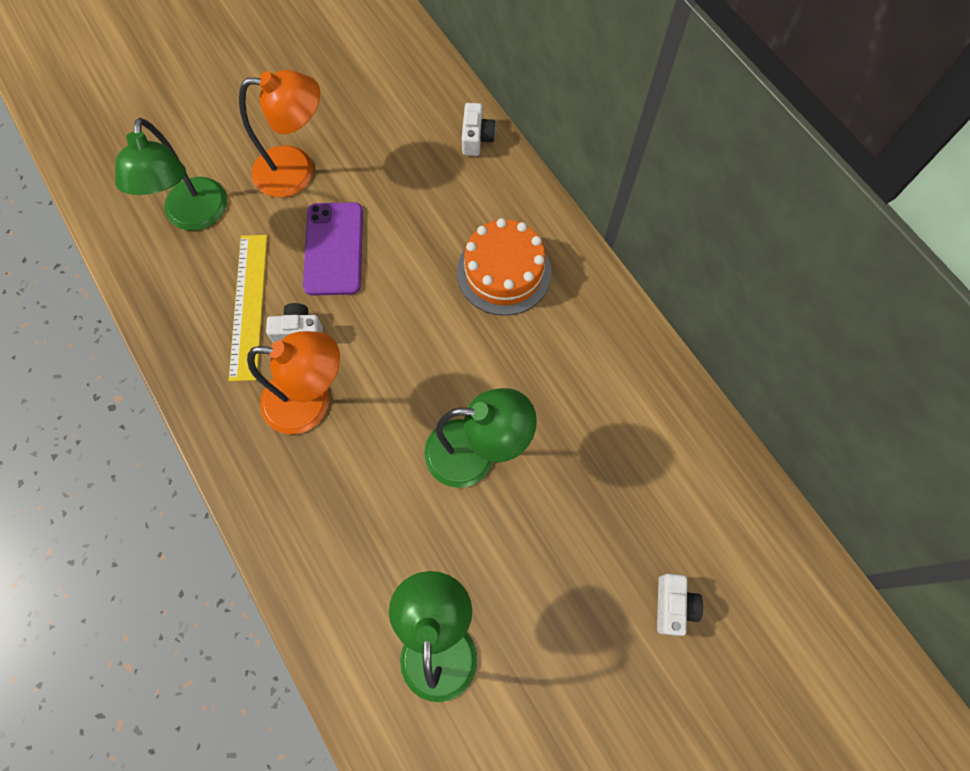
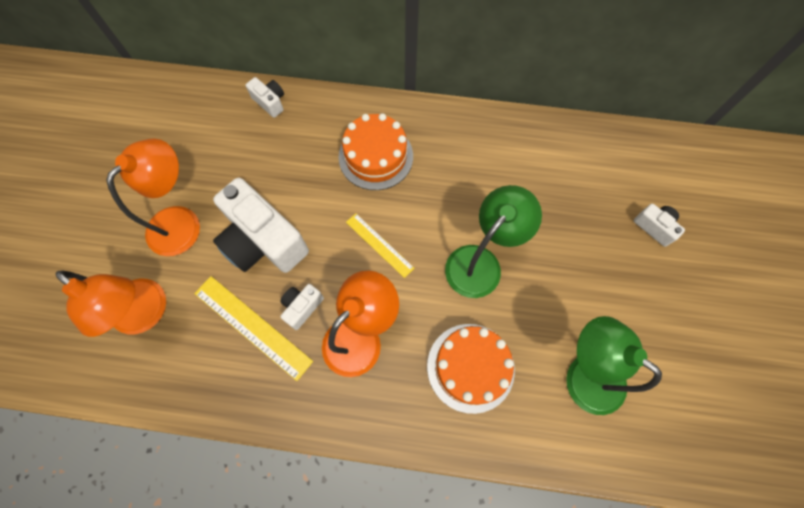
camera: 50 degrees left, 0 degrees up
(195, 216) = (147, 314): green lamp -> orange lamp
(334, 249) = (263, 241): purple phone -> white camera
(359, 523) = (470, 367): none -> orange cake
(414, 348) = (379, 245): none -> yellow ruler

